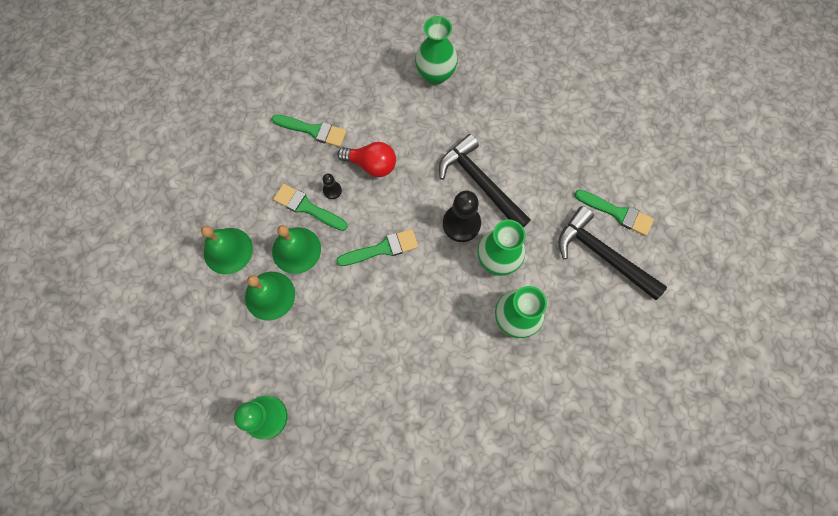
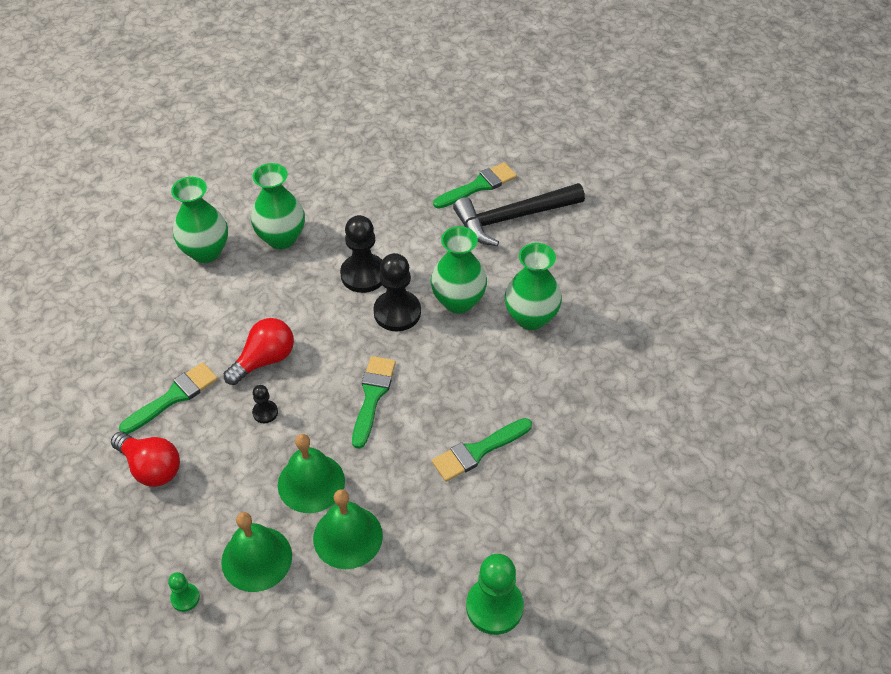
camera: 60 degrees left, 20 degrees down
(183, 227) = (185, 598): none -> green pawn
(258, 151) = (151, 467): none -> red light bulb
(307, 207) = (266, 447): green brush -> green brush (478, 451)
(477, 112) = (281, 238): none -> green vase
(480, 183) = (363, 274): black hammer -> black pawn

